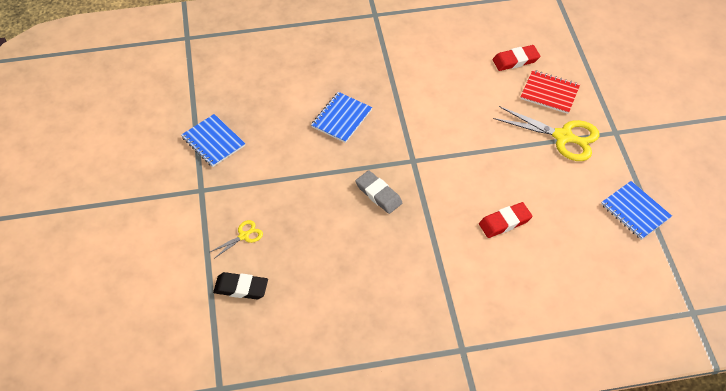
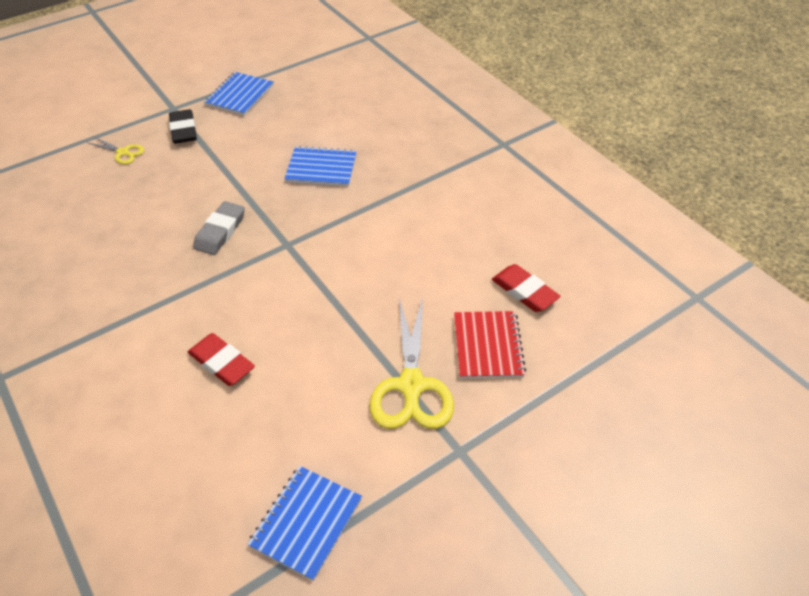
camera: 65 degrees right, 5 degrees down
(241, 288) = (54, 172): black eraser -> black eraser (183, 130)

